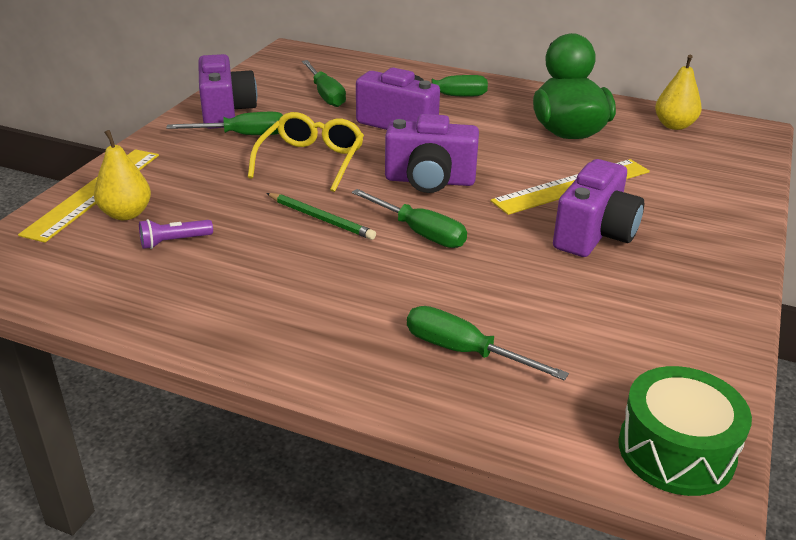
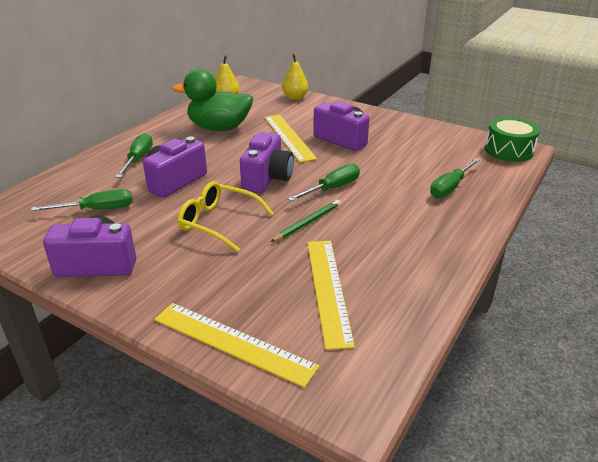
camera: 80 degrees left, 0 degrees up
(126, 214) = (278, 318): yellow pear -> yellow pear (295, 97)
(174, 241) = (328, 289): purple flashlight -> yellow ruler
(243, 135) = (154, 254): green screwdriver -> none

